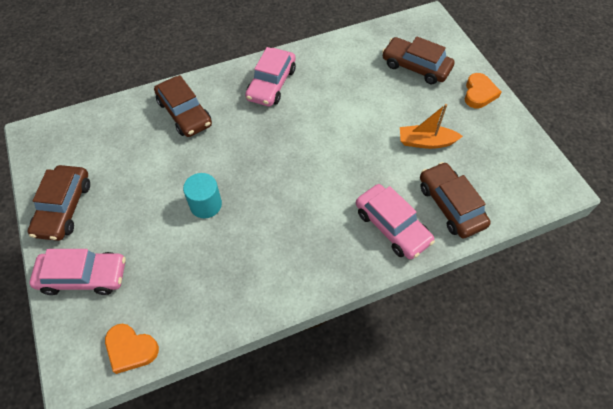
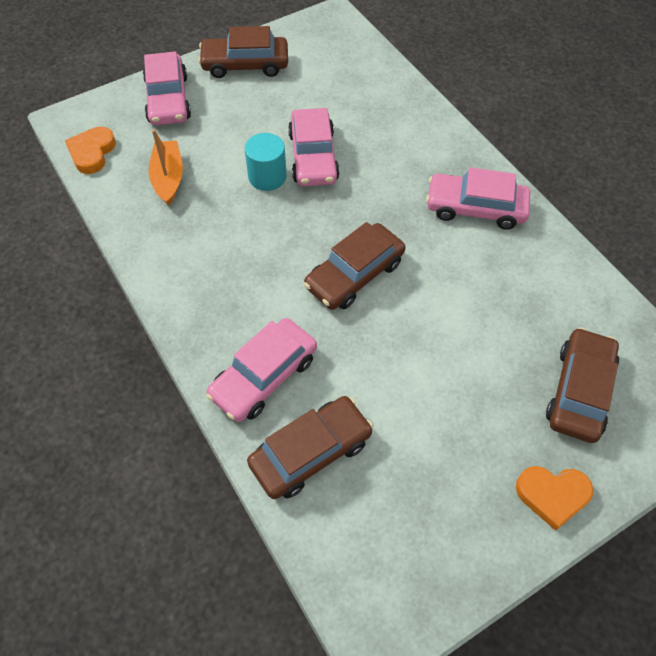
camera: 80 degrees right, 0 degrees up
(184, 113) = (397, 130): brown car -> brown car (354, 274)
(194, 170) = (313, 156): none -> pink car
(426, 142) = (422, 414): orange boat -> orange boat (168, 178)

